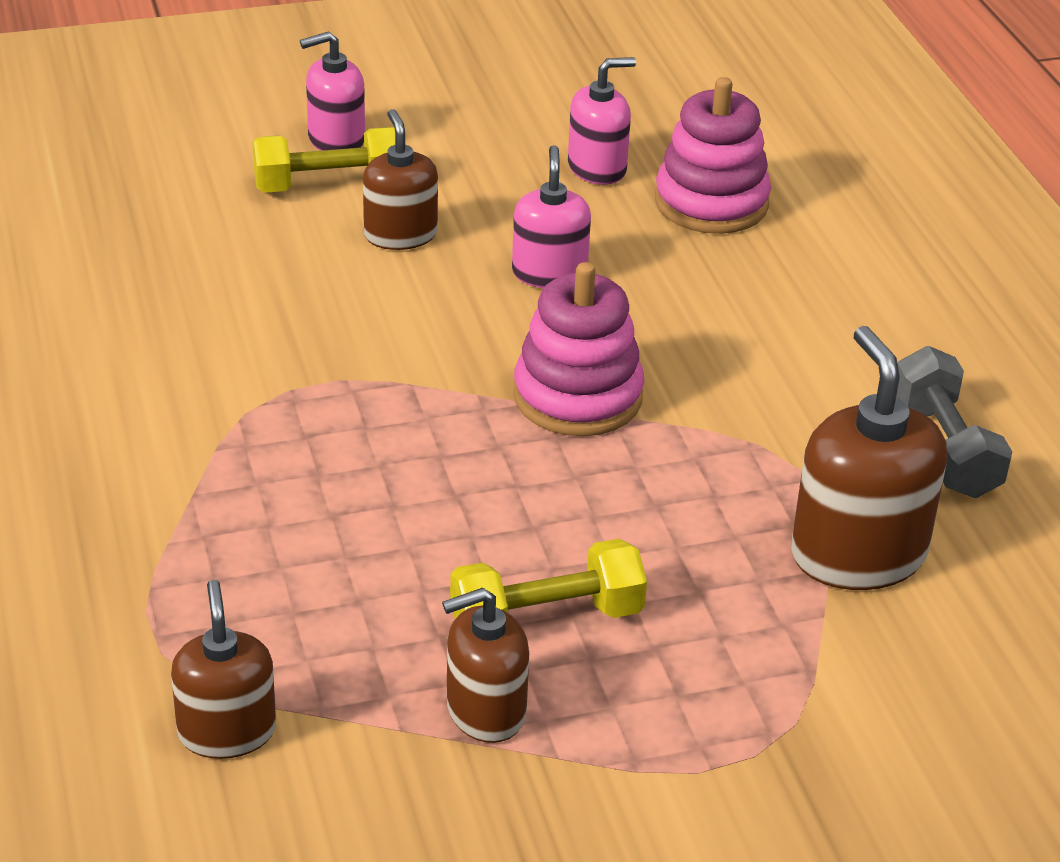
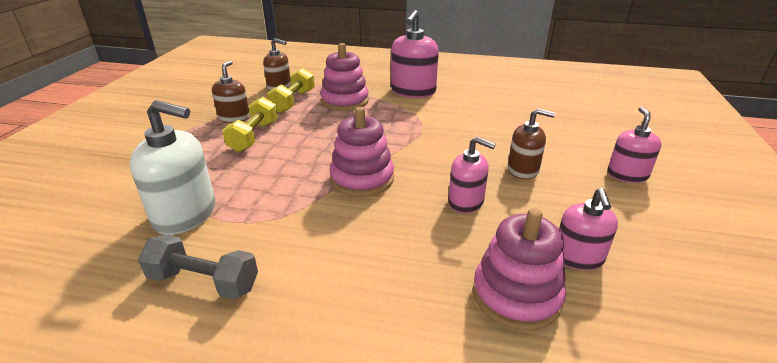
camera: 120 degrees right, 5 degrees down
(105, 451) = (413, 91): none -> pink soap dispenser
(248, 550) = (345, 101): none -> pink stacking toy
(328, 185) = (577, 162): yellow dumbbell -> yellow dumbbell (293, 101)
(857, 555) = (185, 214): brown soap dispenser -> white soap dispenser

